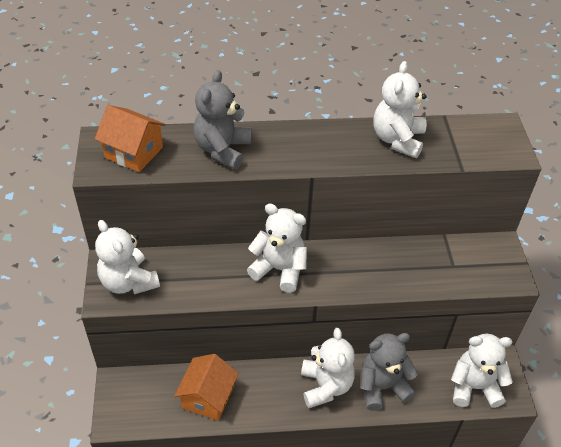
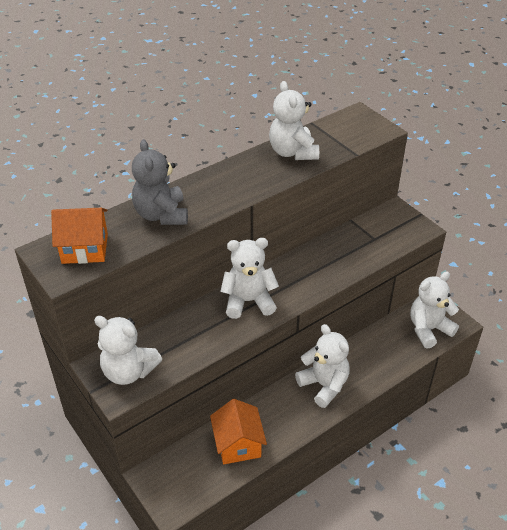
camera: 30 degrees left, 5 degrees down
(382, 387) = (366, 363): grey teddy bear -> none

